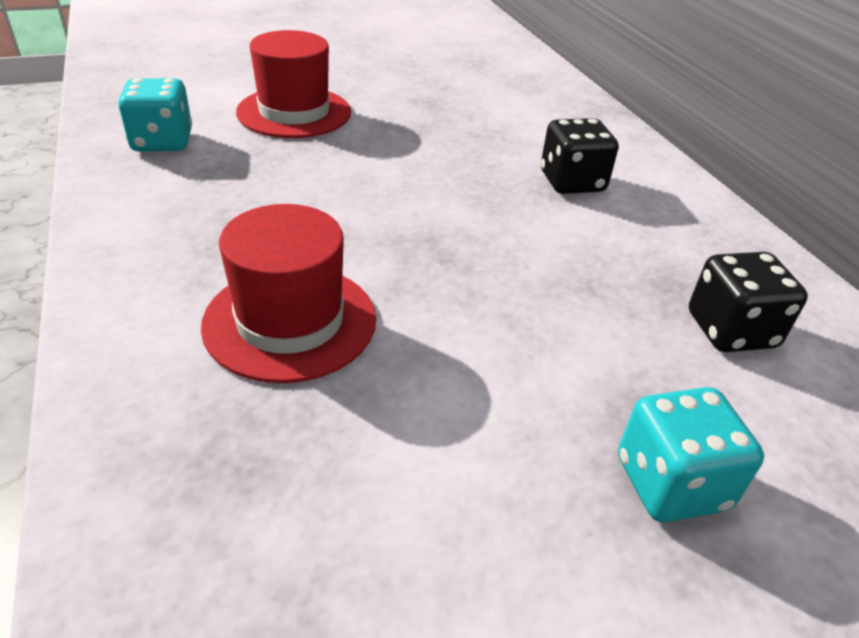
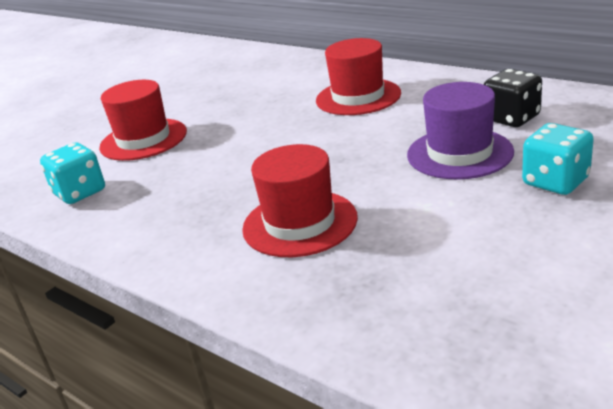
camera: 25 degrees left, 10 degrees down
(572, 182) = (358, 97): black dice -> red hat
(594, 343) = (459, 153): none -> purple hat

